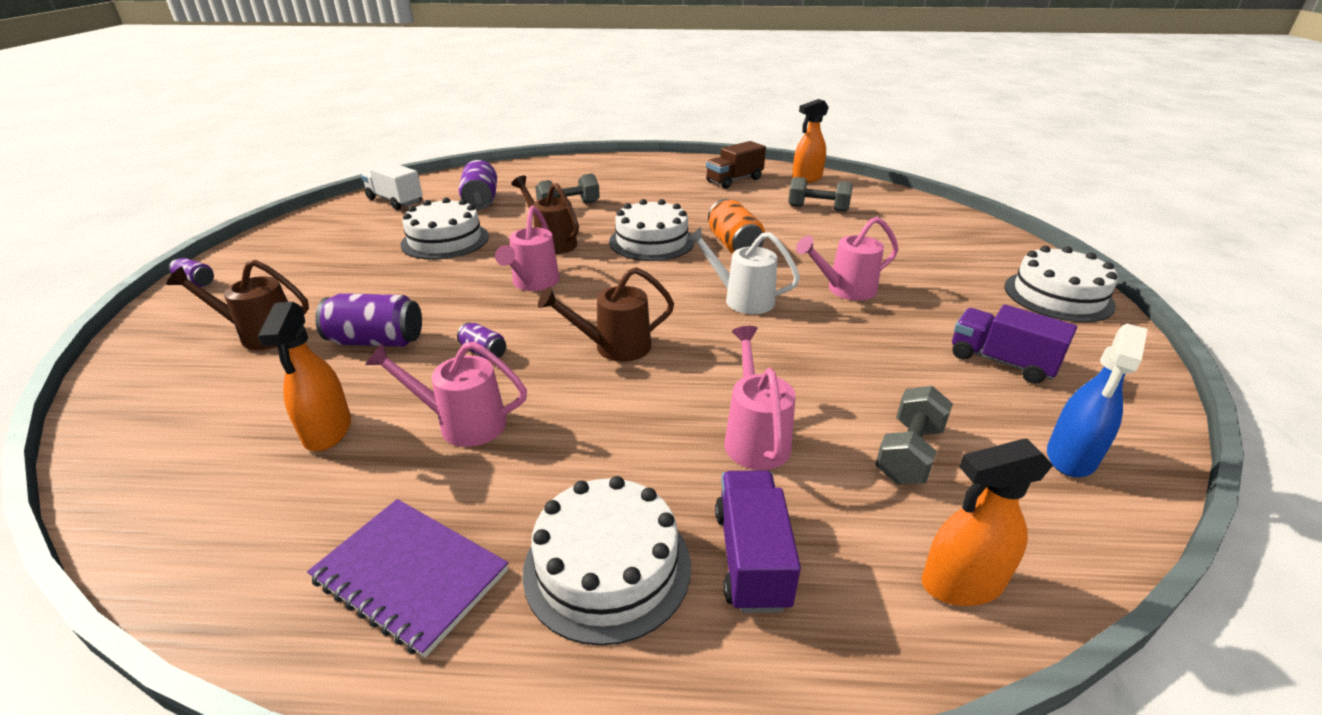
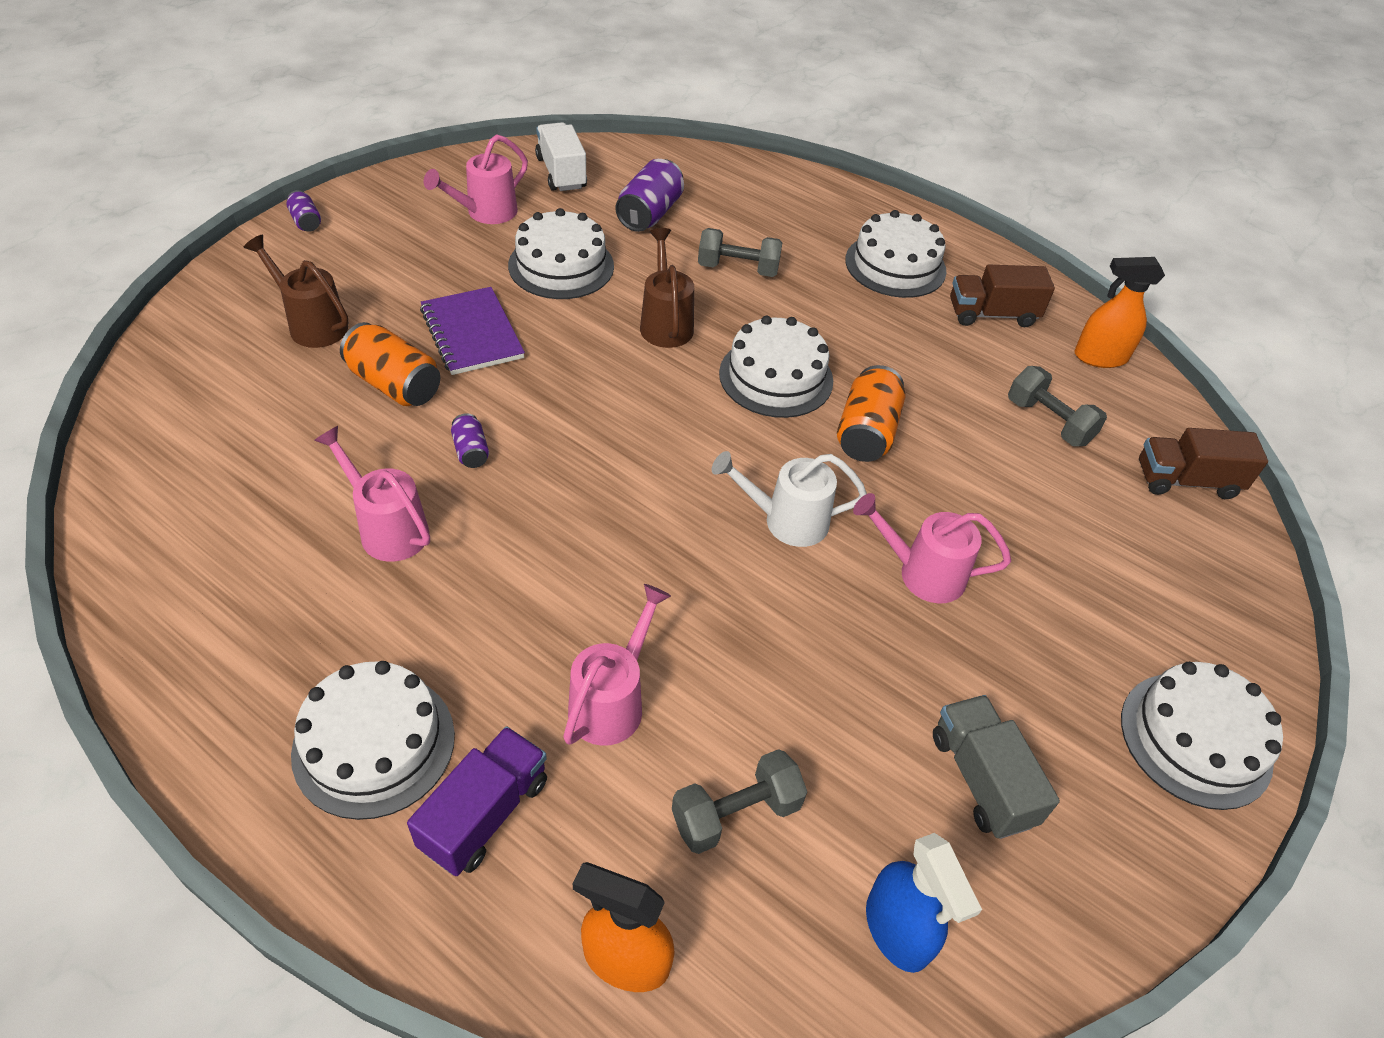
camera: 30 degrees right, 15 degrees up
(327, 431) = (285, 474): orange spray bottle -> none
(377, 341) = (395, 384): purple can -> orange can
(411, 575) = (242, 656): purple notebook -> purple notebook (472, 333)
(533, 283) = (592, 379): pink watering can -> pink watering can (485, 213)
(614, 347) = (591, 513): brown watering can -> none
(659, 178) = (895, 265): none -> white cake
(742, 299) = (786, 521): white watering can -> white watering can turned 60 degrees counterclockwise
(908, 206) = (1186, 481): none -> brown truck
(1001, 361) = (981, 779): purple truck -> grey truck
(1071, 457) = (897, 930): blue spray bottle -> blue spray bottle turned 90 degrees counterclockwise

